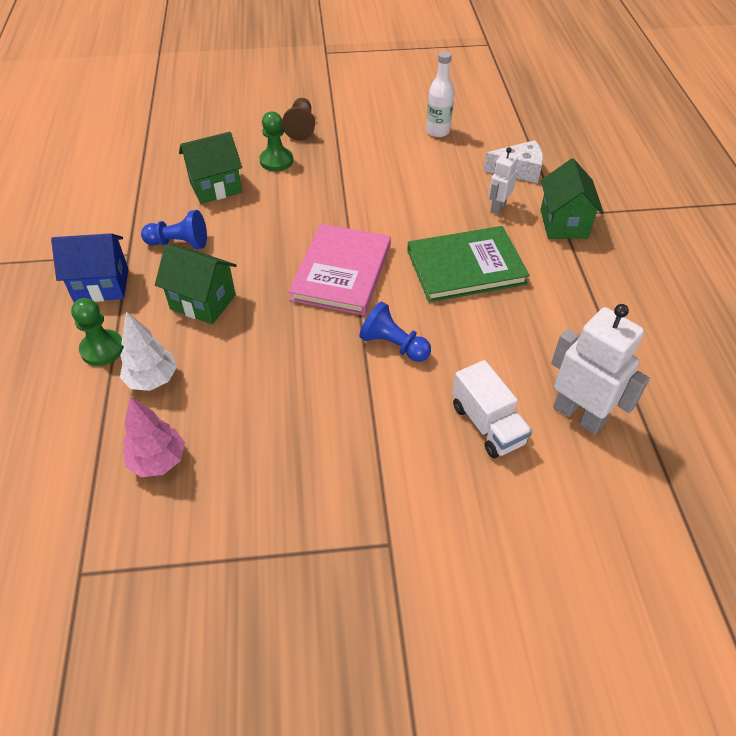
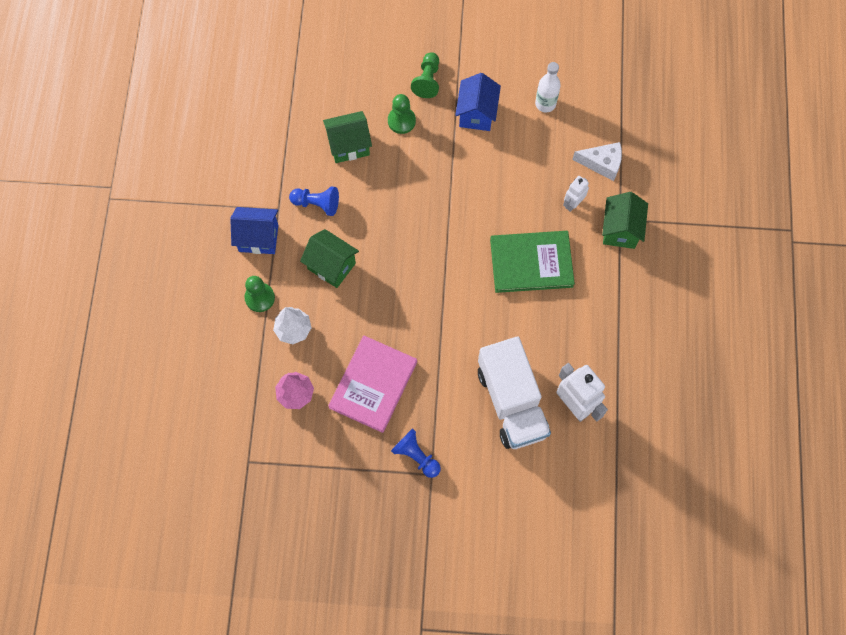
camera: 10 degrees right, 20 degrees up
(301, 127) = (427, 80): brown pawn -> green pawn
(341, 272) = (436, 253): pink book -> pink book (373, 385)
(362, 146) = (476, 113): none -> blue house
(393, 345) = (462, 327): blue pawn -> blue pawn (416, 456)
(487, 424) = (512, 402): white truck -> white truck, size x1.73

